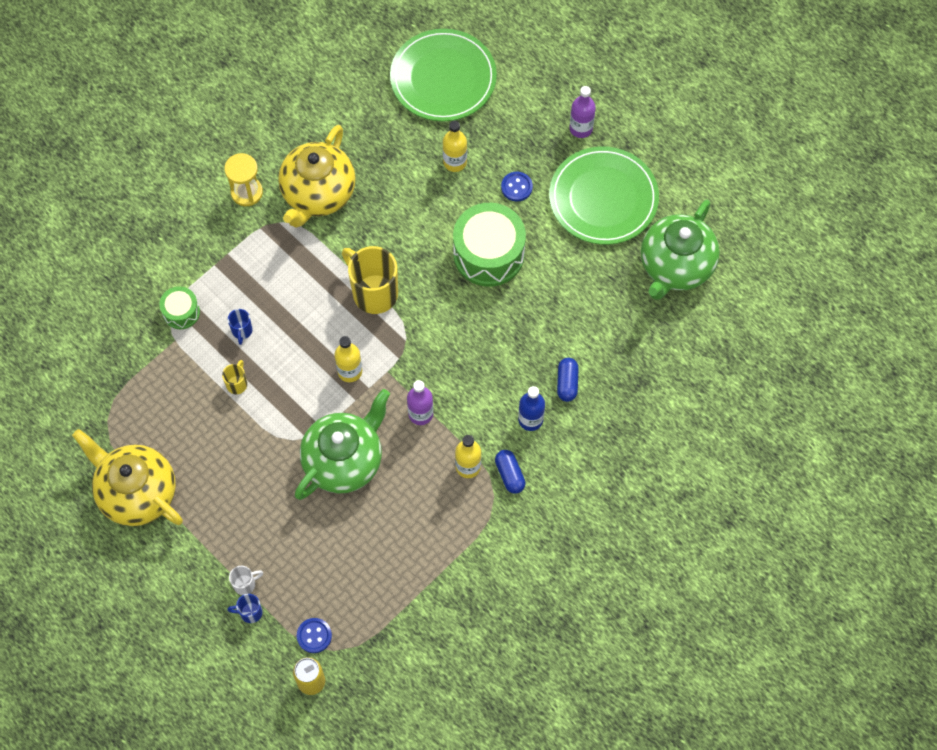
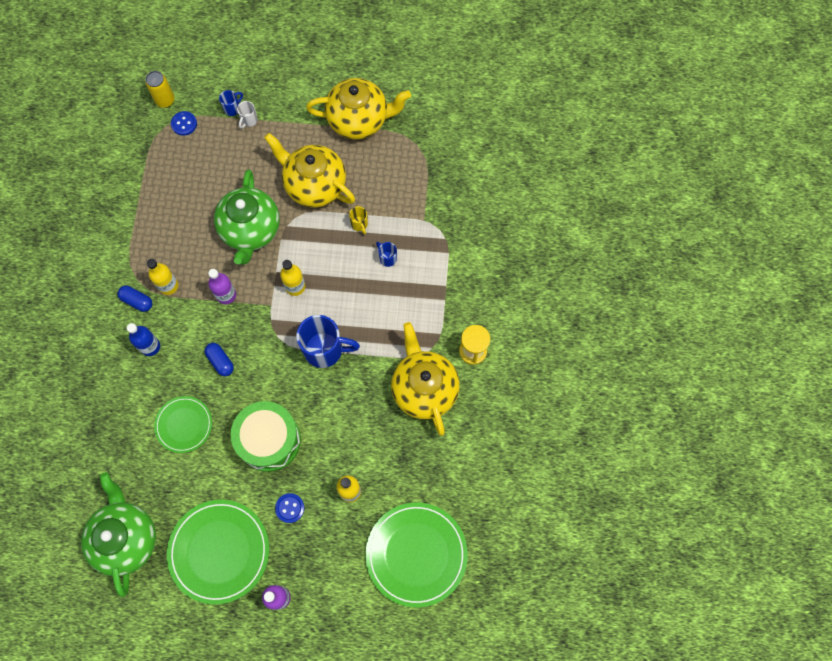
camera: 140 degrees right, 5 degrees up
(181, 312) = (437, 240): green drum -> none
(243, 458) = (314, 185): none -> yellow teapot
(373, 292) = (325, 350): yellow mug -> blue mug
(554, 324) = (184, 425): none -> green plate
(567, 383) = (143, 390): blue capsule -> blue capsule (220, 361)

